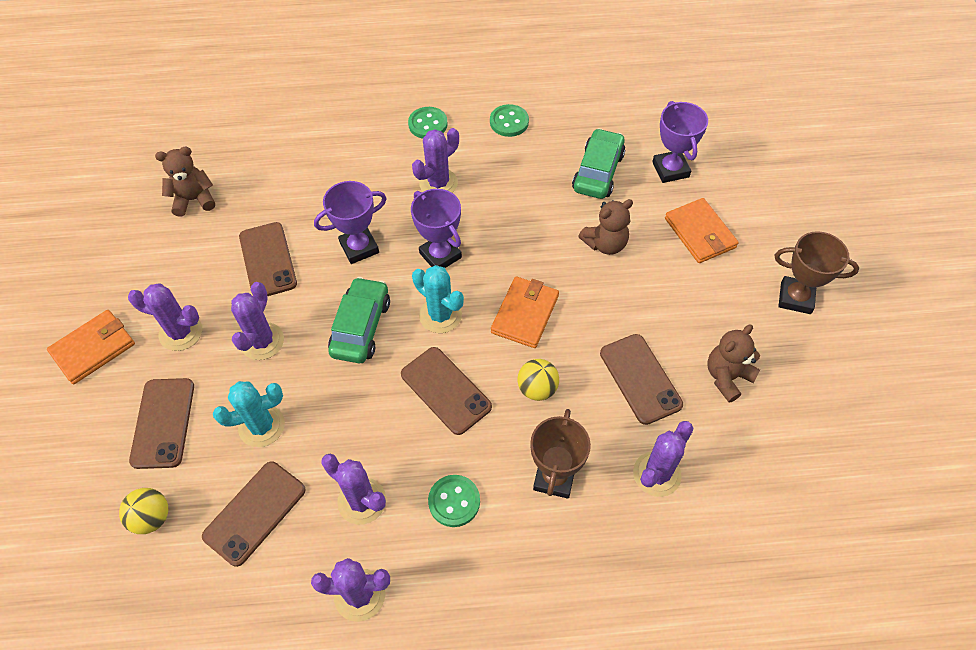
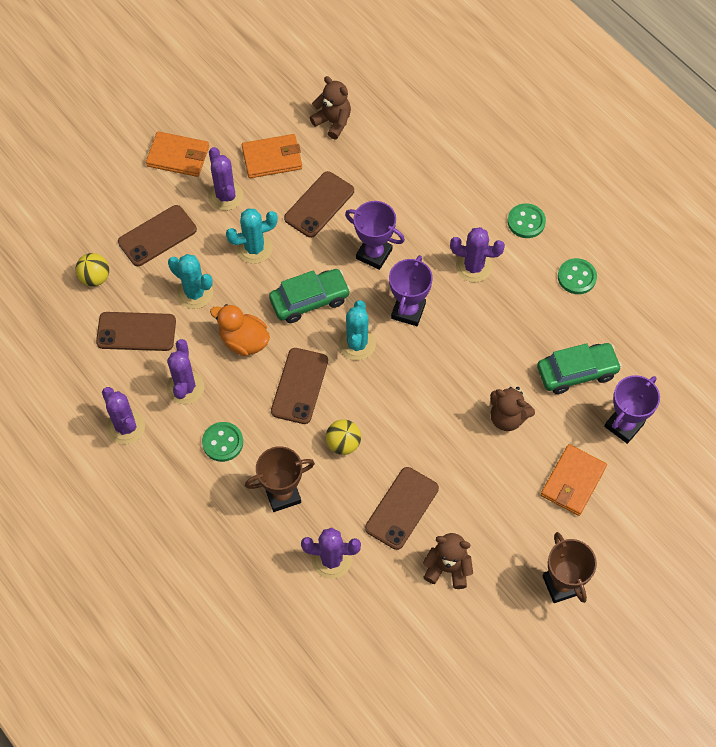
camera: 55 degrees right, 5 degrees up
(262, 341) = (254, 248): purple cactus -> turquoise cactus
(355, 412) = (244, 341): none -> orange duck
(525, 314) = (400, 399): orange wallet -> orange wallet (272, 158)

